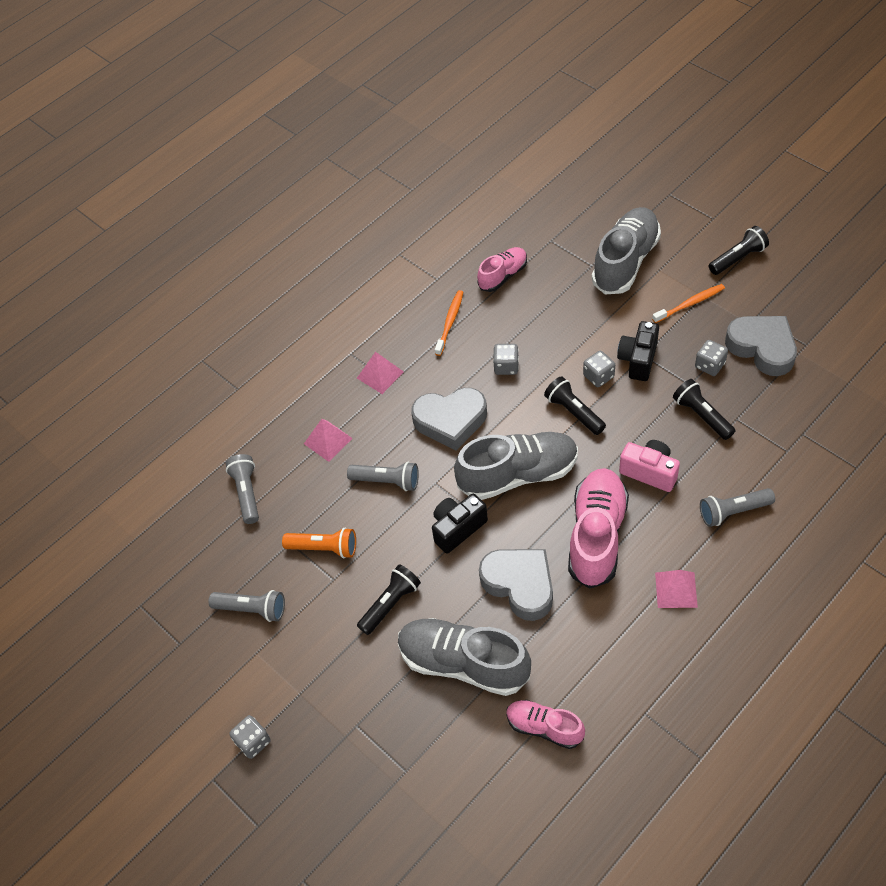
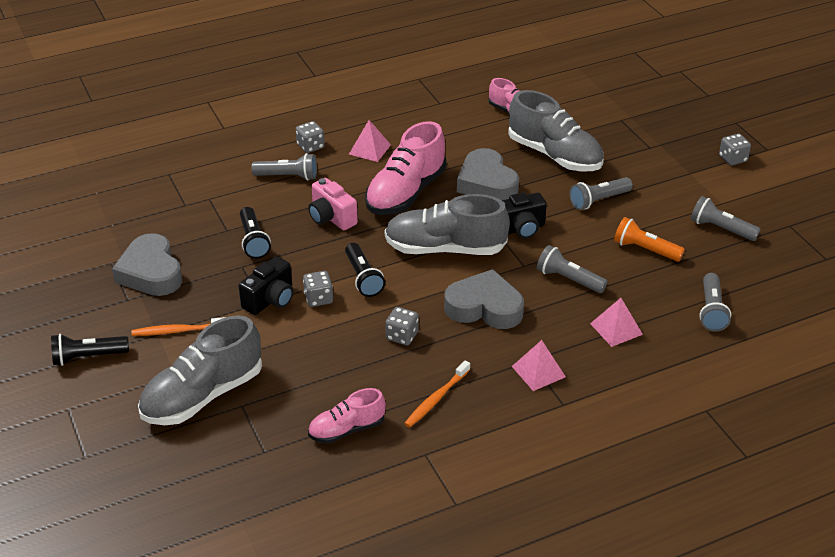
camera: 165 degrees left, 15 degrees down
(390, 604) = (598, 200): black flashlight -> grey flashlight
(709, 365) = (210, 274): grey dice -> grey dice (310, 146)

